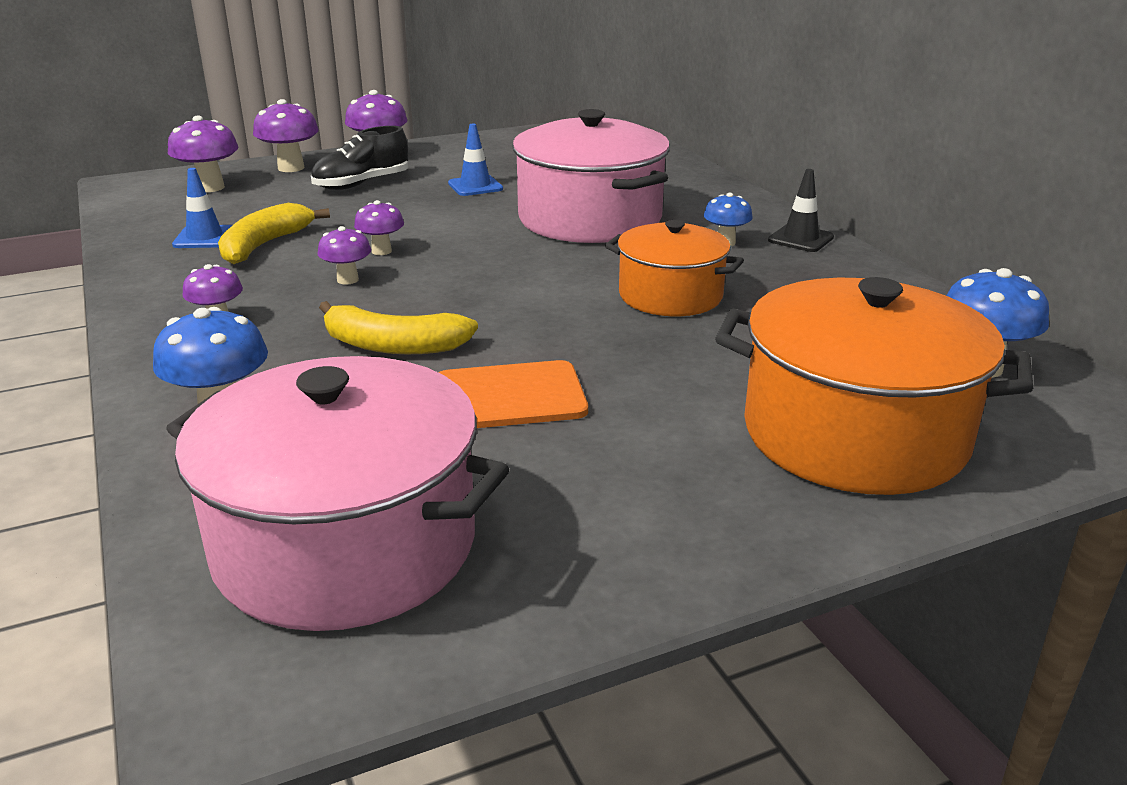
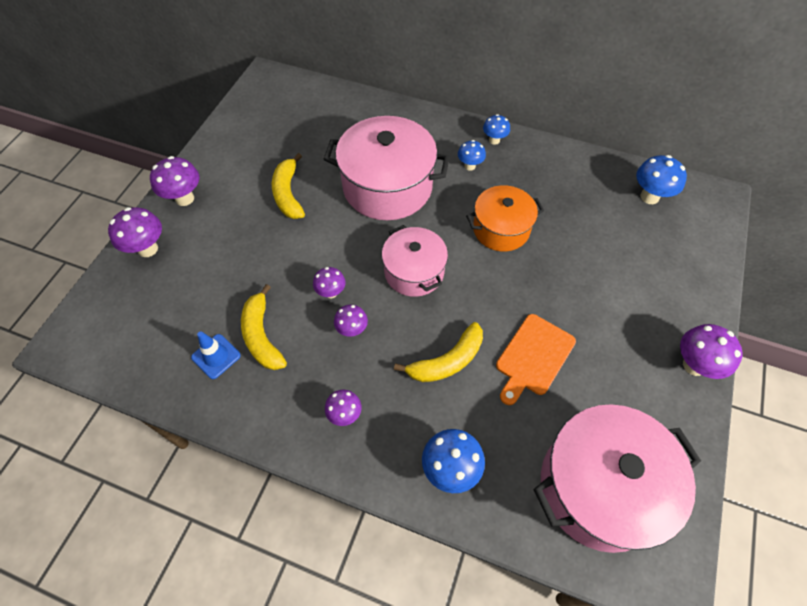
camera: 45 degrees left, 30 degrees up
(210, 187) = (130, 307): purple mushroom -> purple mushroom (694, 365)
(361, 184) = (220, 236): black shoe -> none
(475, 186) = (288, 194): blue traffic cone -> yellow banana
(495, 277) = (414, 272): none -> pink pot
(800, 239) = (494, 140): black traffic cone -> blue mushroom
(854, 434) = (659, 274): orange pot -> none

